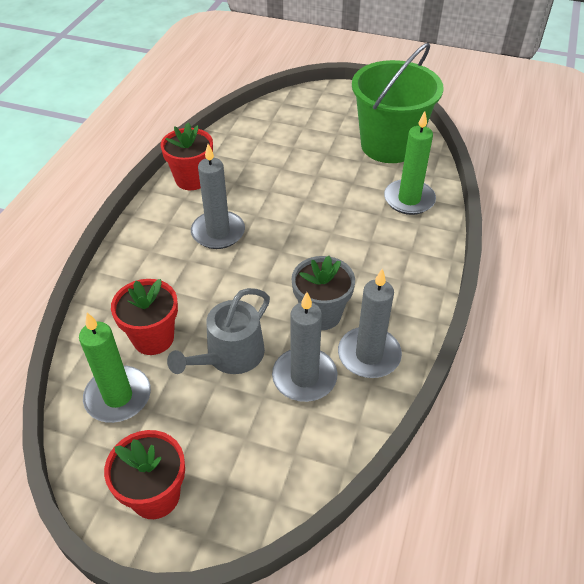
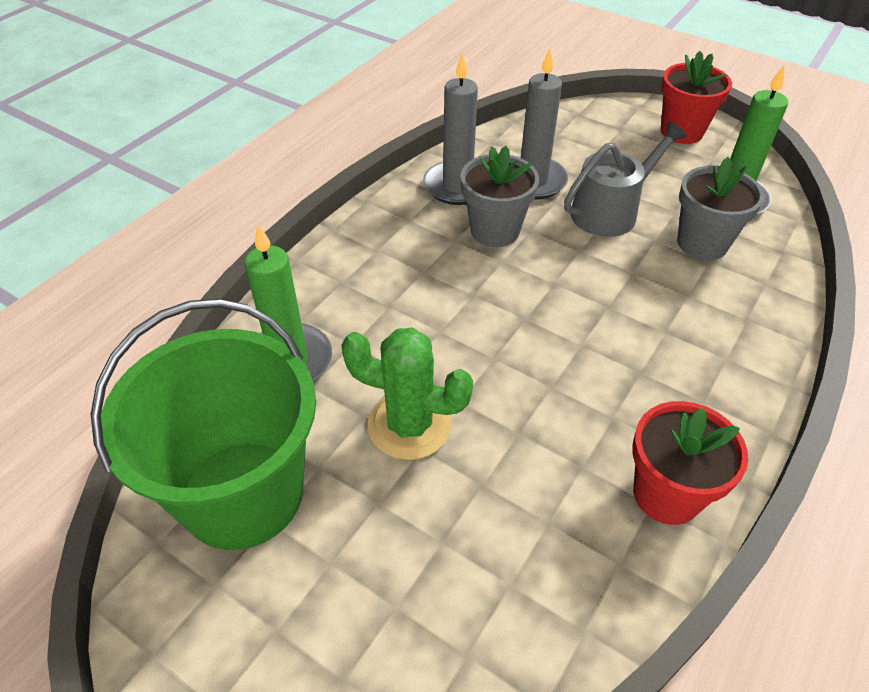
camera: 165 degrees left, 0 degrees up
(153, 338) = (702, 243): red flower pot -> grey flower pot
(218, 232) = (617, 367): grey candle -> none
(326, 183) = (409, 425): none -> green cactus

